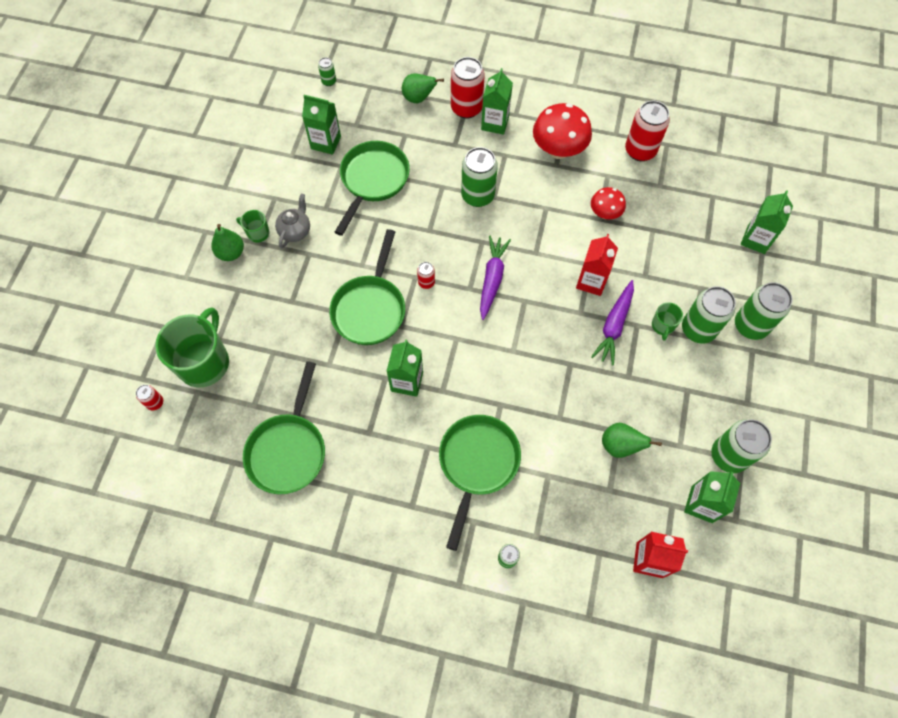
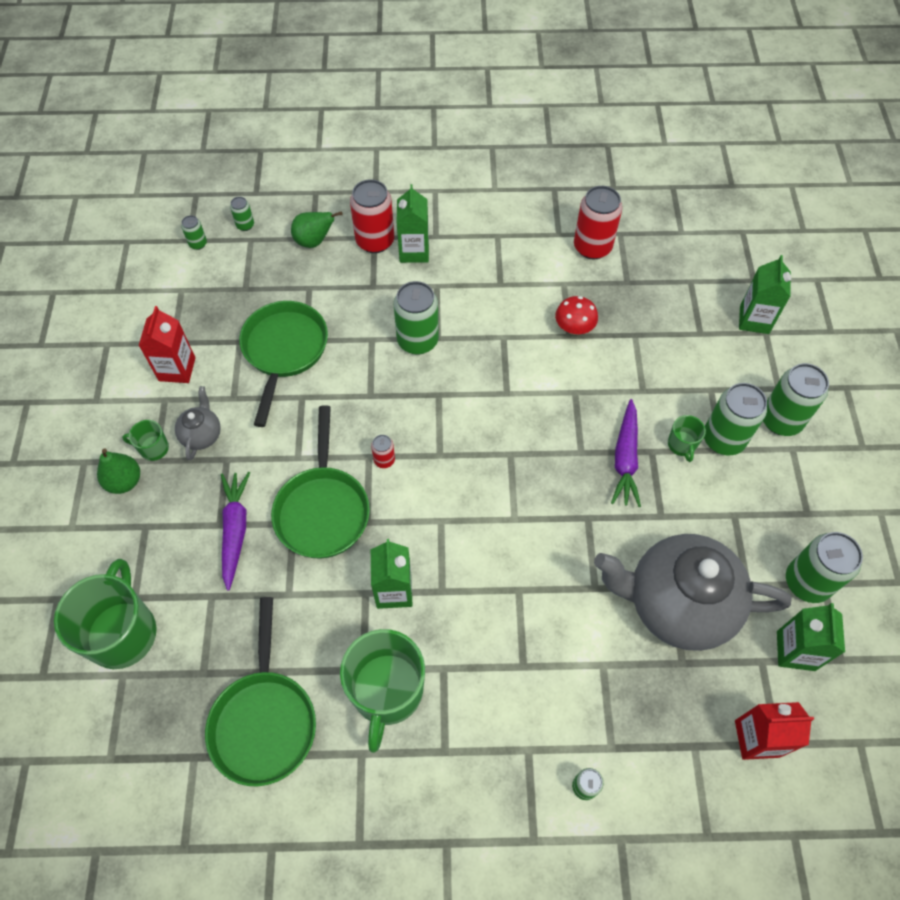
camera: 15 degrees left, 5 degrees down
(155, 402) = (68, 704): red can -> none
(326, 142) = (213, 317): green carton -> none
(368, 74) = (245, 225): none -> green can
(381, 453) = (387, 691): none -> green mug
(477, 464) = (511, 673): green pan -> none
(492, 279) = (464, 437): purple carrot -> purple carrot (235, 530)
(558, 150) = (498, 266): red mushroom -> none
(591, 281) = (582, 412): red carton -> red carton (177, 369)
(620, 446) = (677, 604): green pear -> grey teapot

